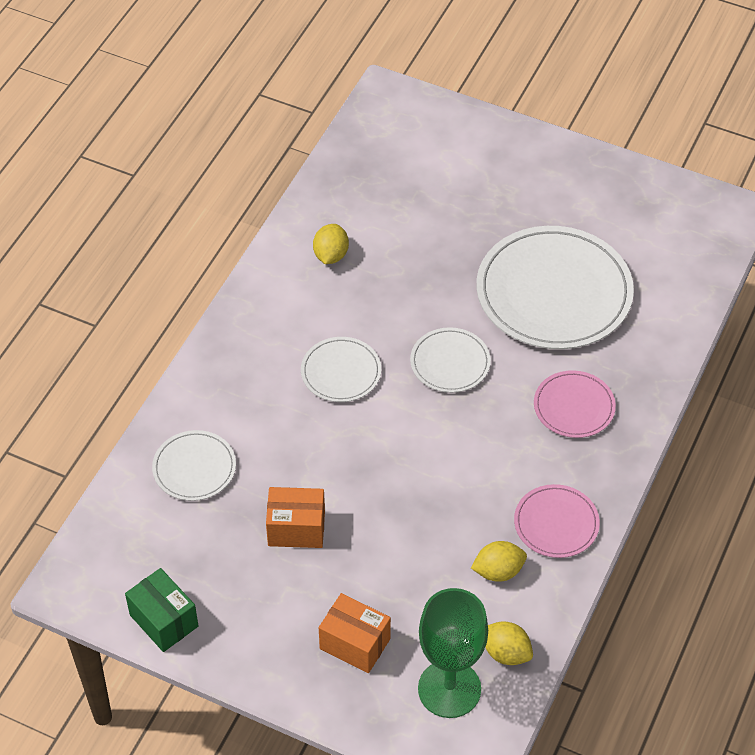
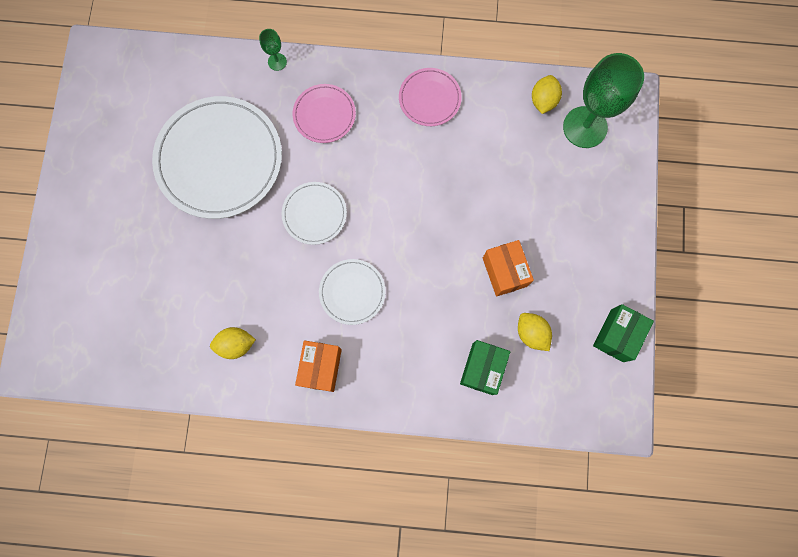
camera: 110 degrees left, 25 degrees up
(194, 468) = (482, 369): white plate -> green box
(355, 644) = (578, 198): orange box -> orange box (321, 367)
(498, 571) = (483, 124): yellow lemon -> yellow lemon (531, 333)
(663, 379) = (277, 62): none -> green goblet

